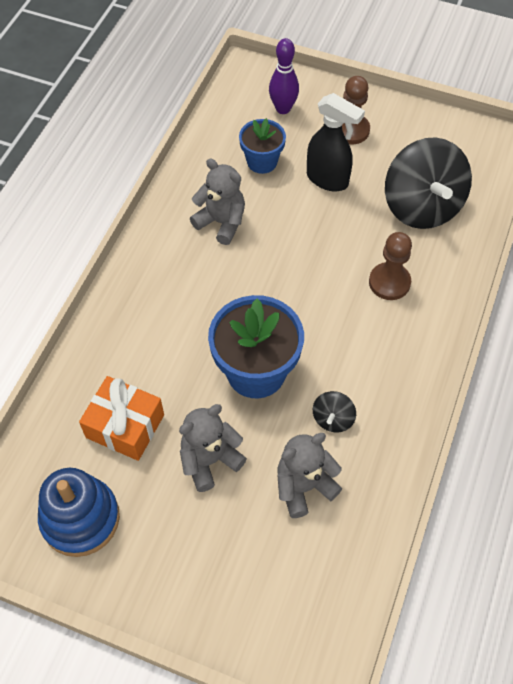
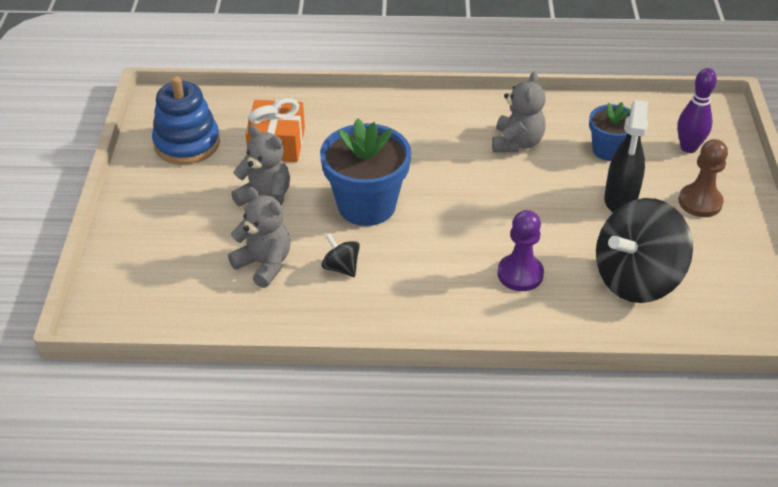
camera: 70 degrees right, 15 degrees down
(333, 419) = (341, 267): black spinning top -> black spinning top turned 45 degrees clockwise
(389, 282) = (520, 274): brown pawn -> purple pawn

